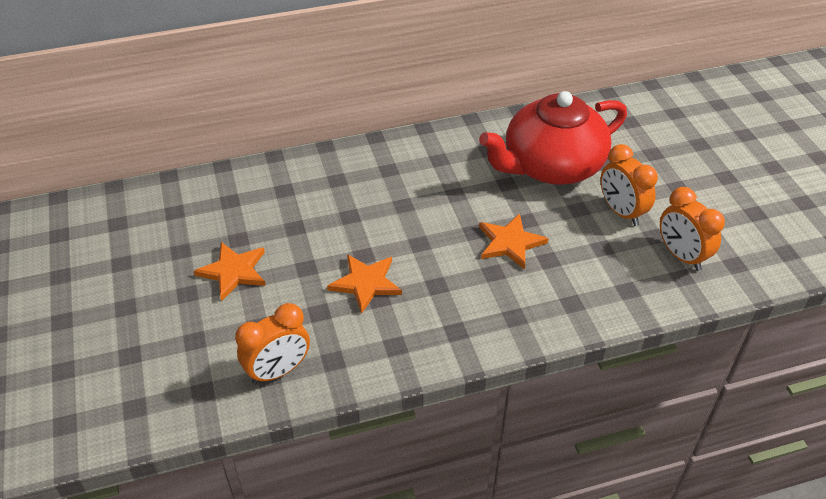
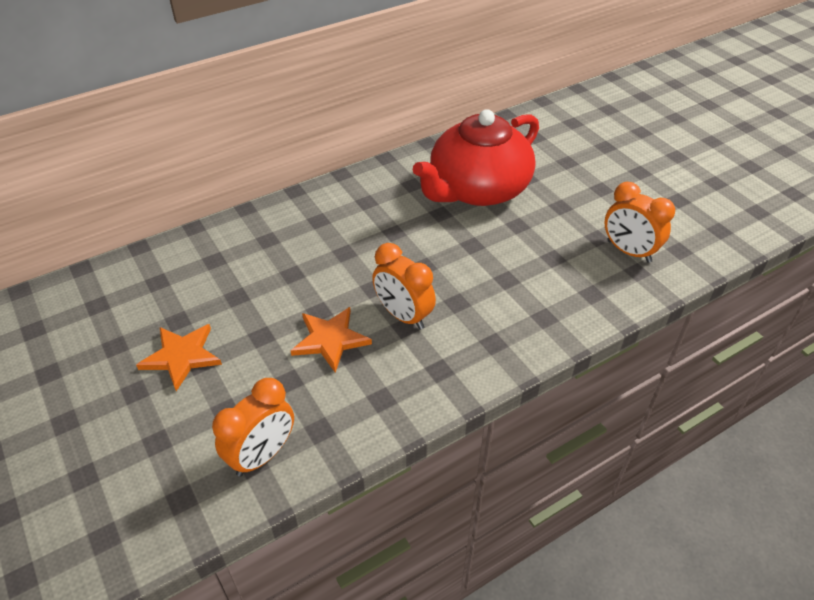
camera: 15 degrees left, 0 degrees up
(510, 243) = (463, 270): orange star -> none
(621, 212) = (558, 221): orange clock -> orange clock (403, 315)

